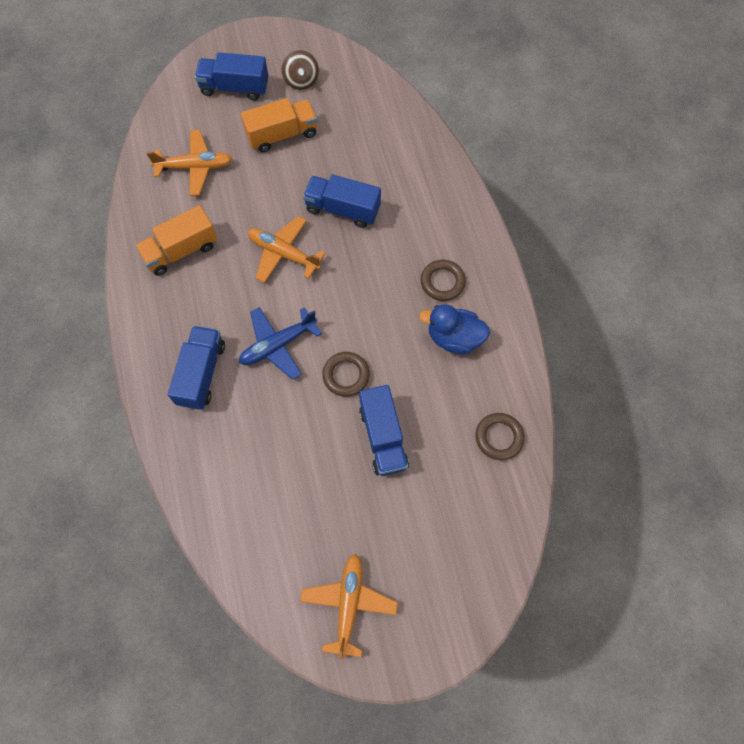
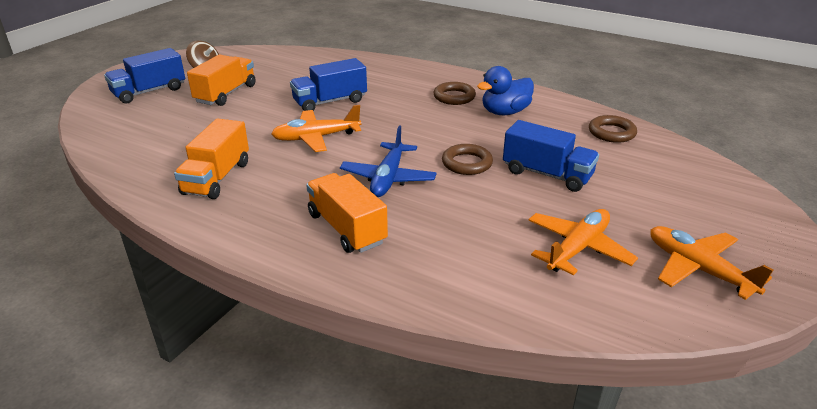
camera: 45 degrees left, 35 degrees down
(195, 167) = (166, 136): orange plane -> orange plane (578, 248)
(201, 374) = (347, 228): blue truck -> orange truck

